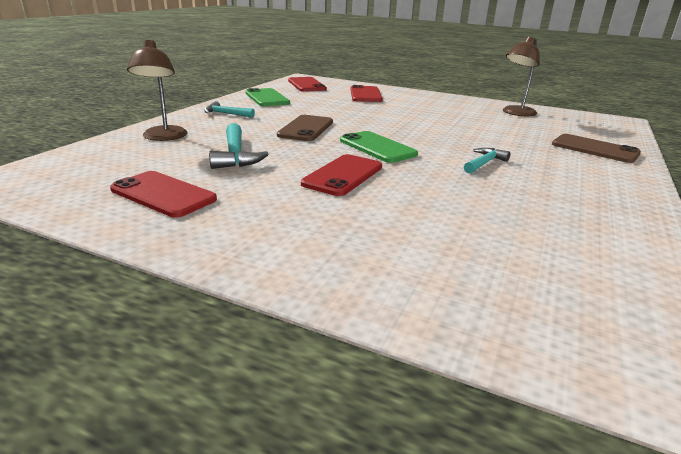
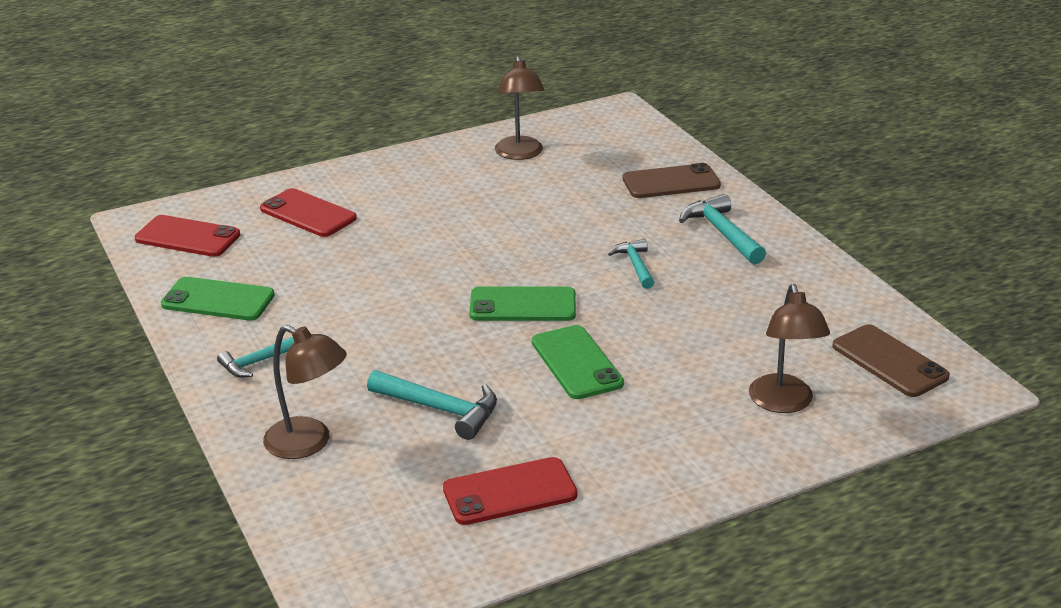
camera: 50 degrees left, 5 degrees up
(306, 129) = (401, 324): brown phone -> brown phone (889, 361)
(343, 175) = (576, 363): red phone -> green phone
(425, 266) = (783, 403): none -> brown lamp
(585, 177) = (722, 232): none -> turquoise hammer

